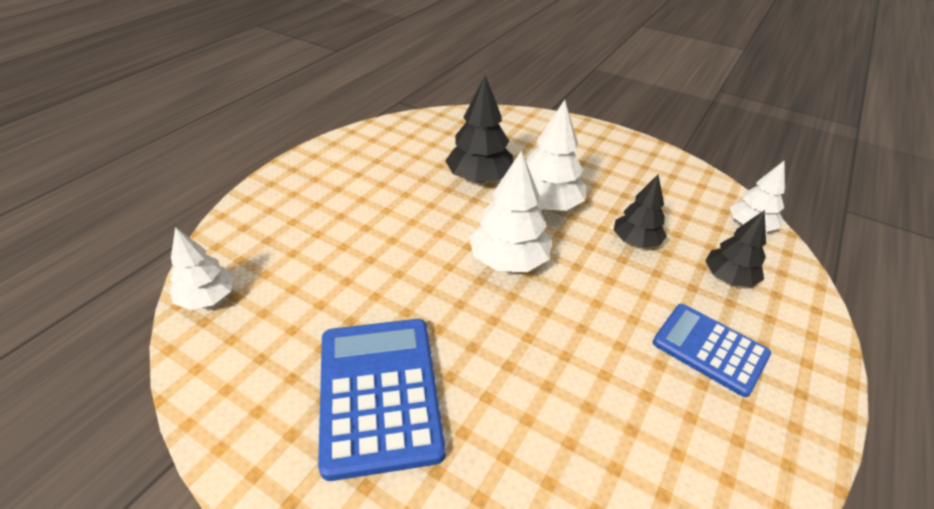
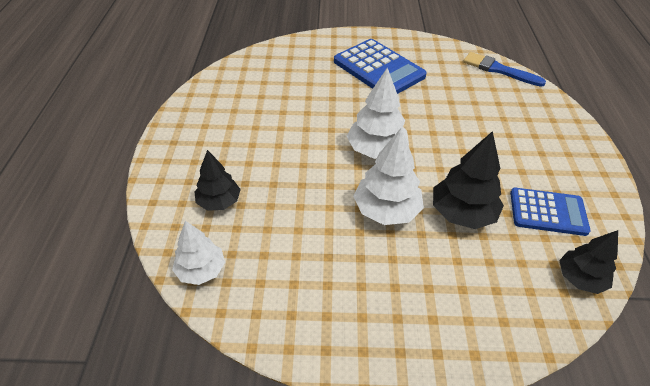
camera: 150 degrees right, 5 degrees up
(208, 298) = (499, 70): white tree -> blue brush
(635, 241) = (298, 205): black tree -> black tree (580, 278)
(710, 349) = (228, 145): blue calculator -> blue calculator (548, 212)

